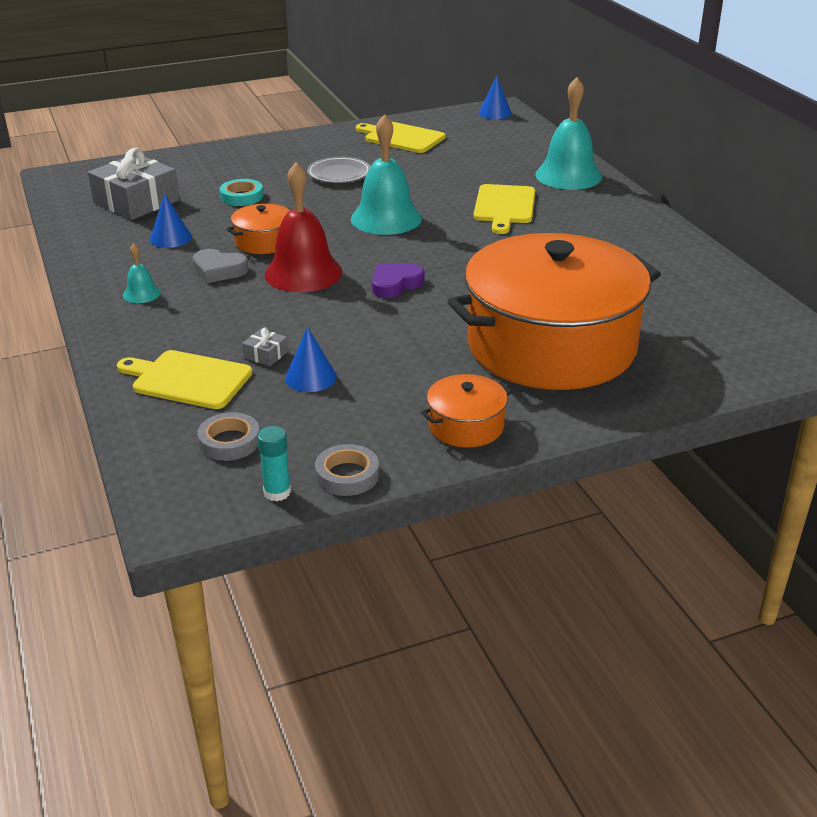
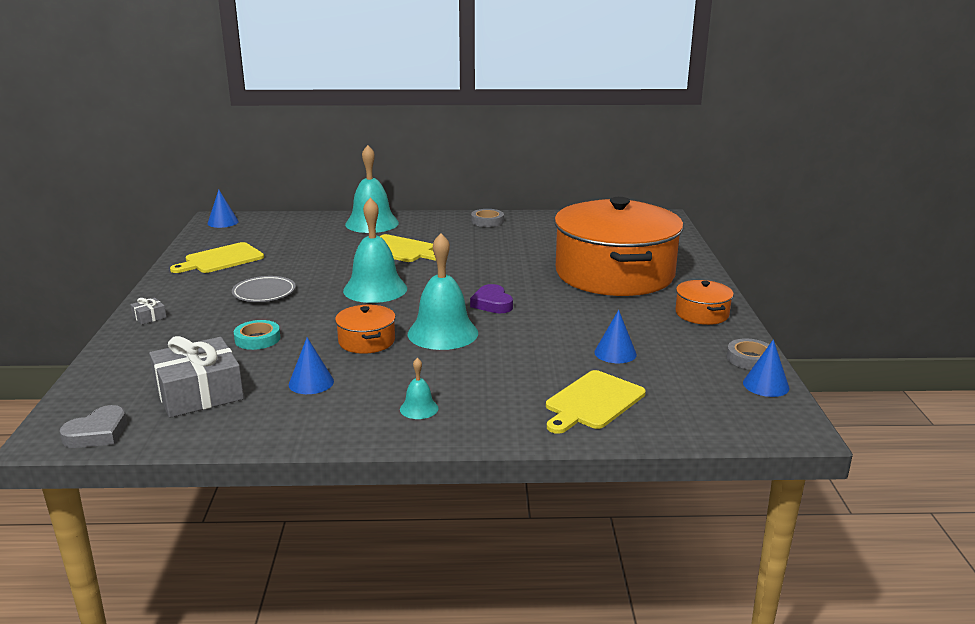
camera: 70 degrees left, 10 degrees down
(219, 270) = (404, 367): grey heart -> grey heart (97, 433)
(229, 441) = (694, 395): grey tape -> grey tape (487, 221)
(266, 354) = (571, 365): grey gift -> grey gift (149, 317)
(277, 492) = (766, 385): turquoise glue stick -> blue cone
(303, 273) = (442, 333): red bell -> turquoise bell

